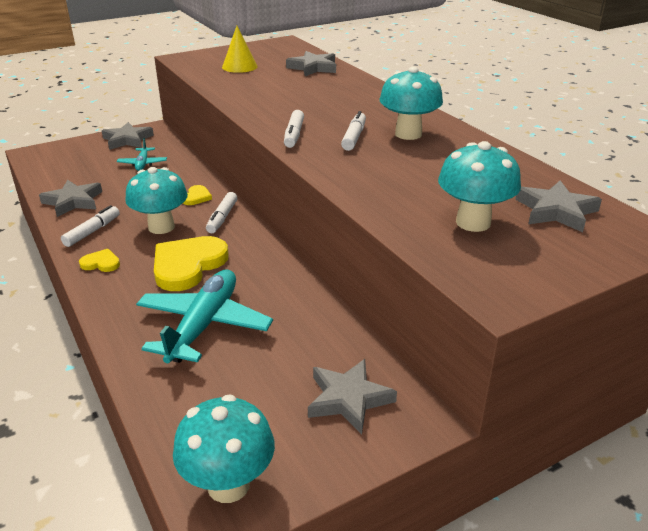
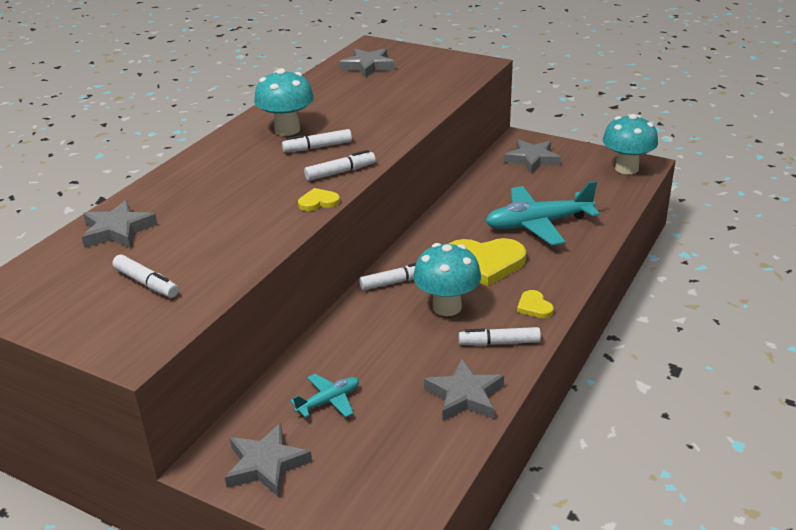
camera: 120 degrees left, 0 degrees up
(196, 197) = (372, 316): yellow heart -> yellow heart (318, 202)
(239, 66) = (146, 283): yellow cone -> white marker
(473, 222) = (412, 82): turquoise mushroom -> none

